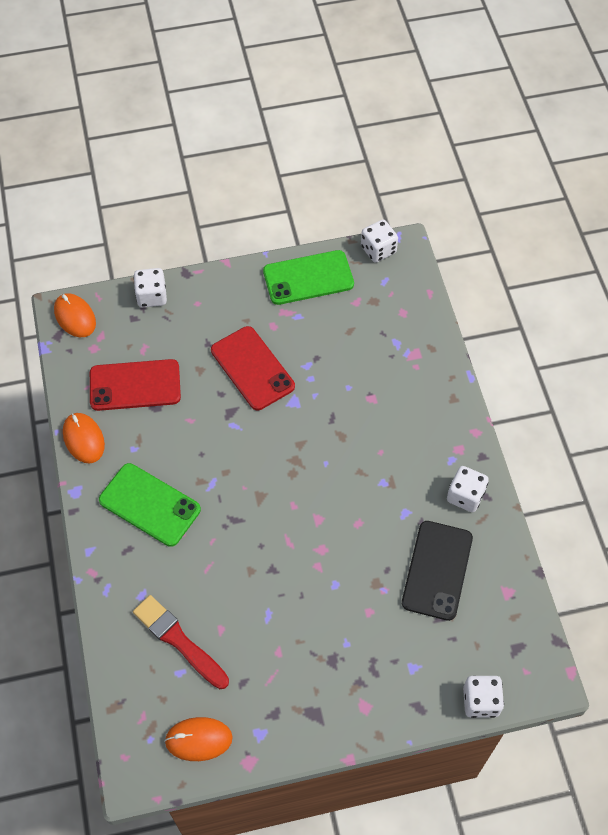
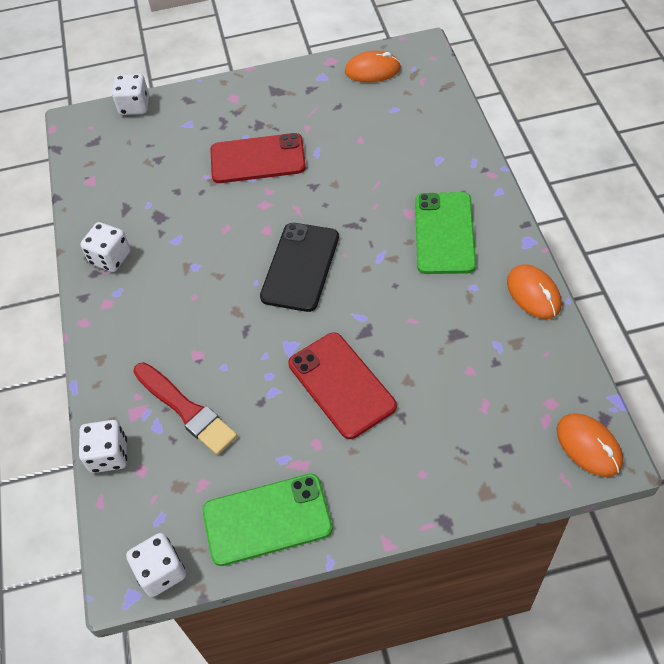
camera: 175 degrees left, 5 degrees down
(135, 385) = (486, 357): red phone -> red phone (257, 159)
(149, 505) = (444, 233): green phone -> green phone turned 60 degrees clockwise
(152, 296) = (488, 482): white dice -> white dice (109, 455)
(179, 641) = (398, 129): red brush -> red brush (186, 410)
(437, 570) = (153, 193): black phone -> black phone (300, 267)

